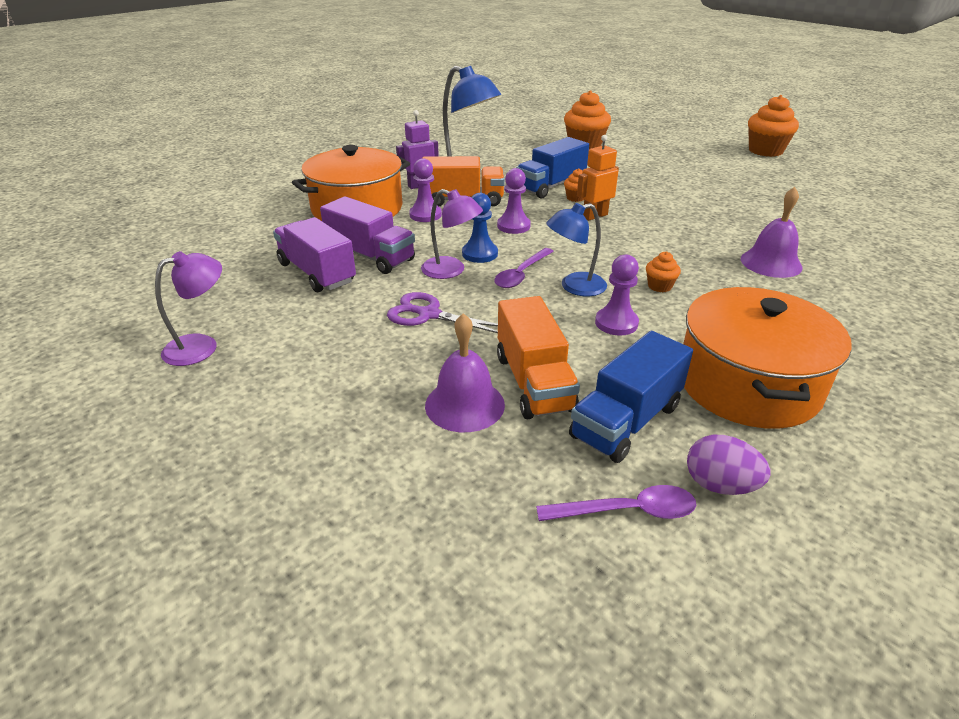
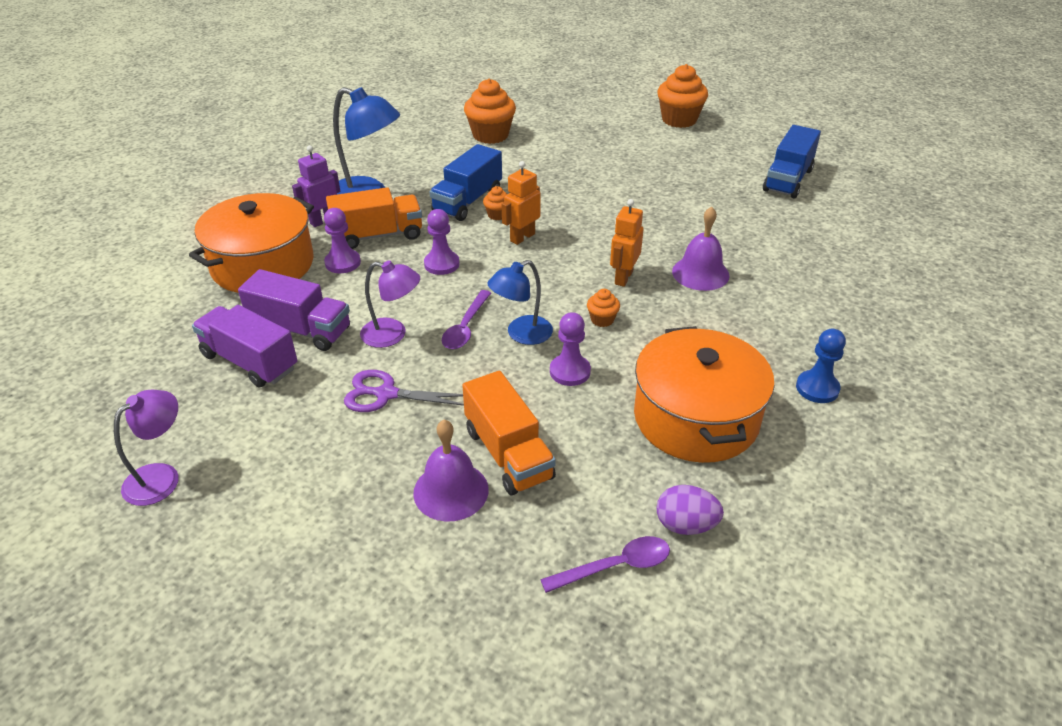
camera: 15 degrees left, 5 degrees up
(480, 254) = (416, 307): blue pawn -> blue pawn (817, 388)
(626, 421) = (598, 479): blue truck -> blue truck (788, 180)
(688, 256) = (623, 277): none -> orange robot

